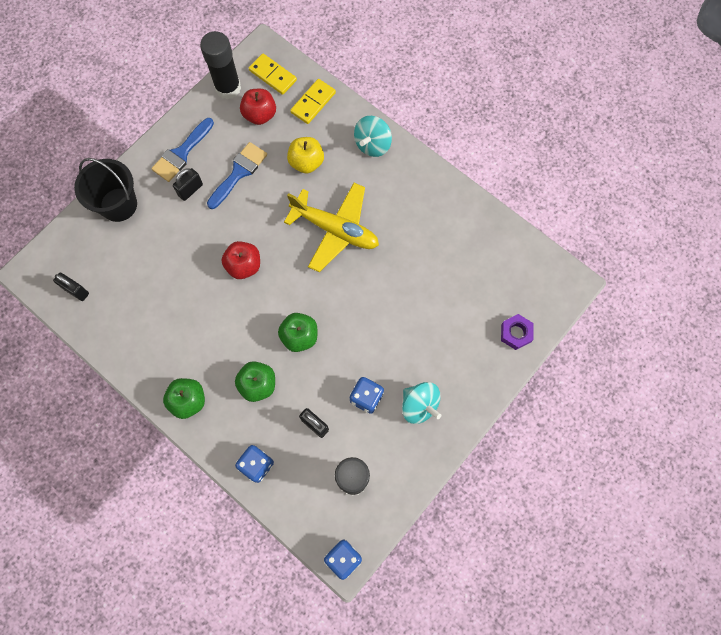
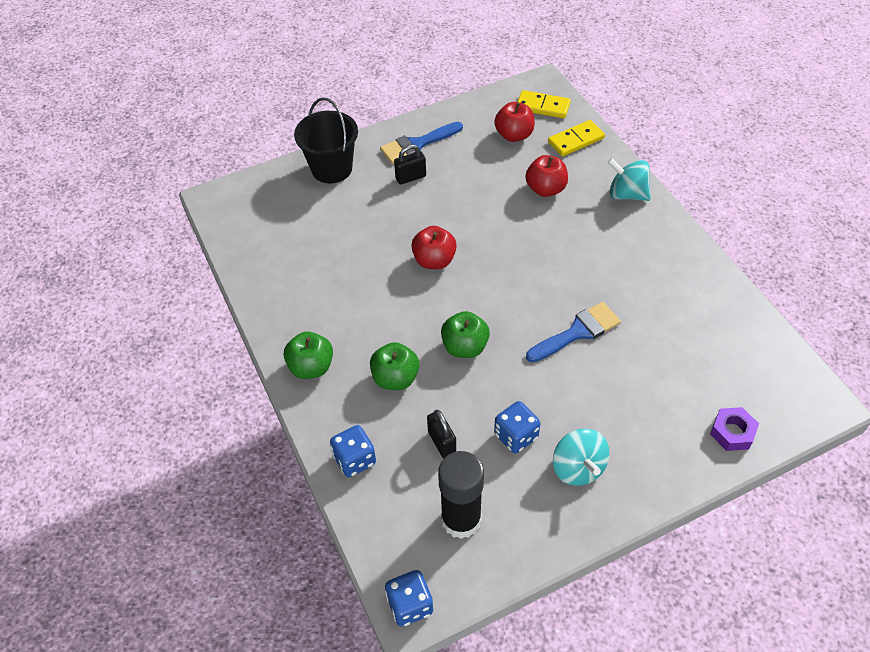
camera: 25 degrees right, 20 degrees down
(76, 290) = (250, 228): black padlock -> none
(228, 88) = (491, 104): black glue stick -> none
(239, 172) = (468, 177): blue brush -> blue brush (577, 332)
(272, 75) = (543, 106): yellow domino -> yellow domino turned 45 degrees counterclockwise
(306, 162) = (545, 189): yellow apple -> red apple
(335, 230) = (551, 259): yellow plane -> none
(372, 144) = (626, 194): turquoise spinning top -> turquoise spinning top turned 60 degrees clockwise

